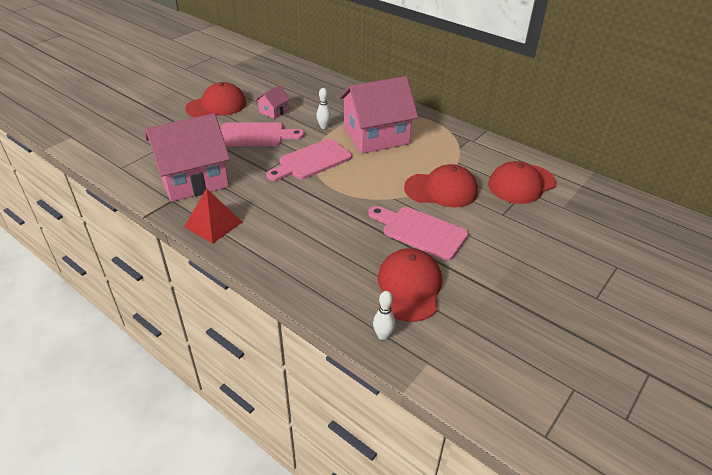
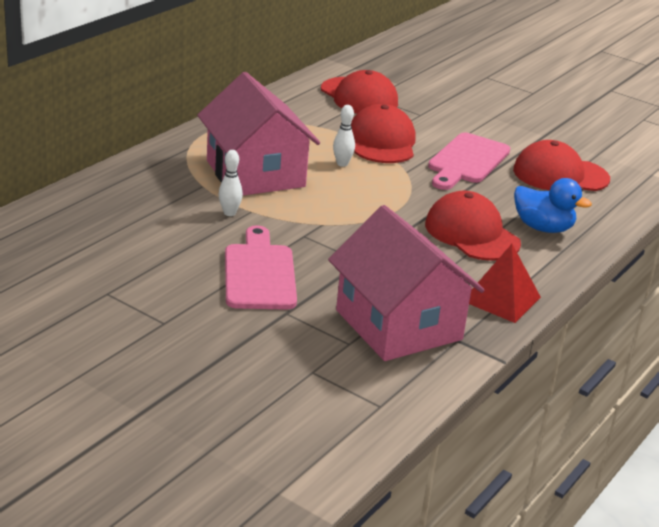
camera: 95 degrees left, 10 degrees down
(217, 106) = (151, 319): red cap -> red cap (472, 233)
(273, 111) = (176, 258): pink house -> none
(311, 260) = (543, 228): none -> blue duck
(312, 161) = (330, 224): pink cutting board -> none
(383, 336) = (633, 192): white bowling pin -> white bowling pin (342, 164)

